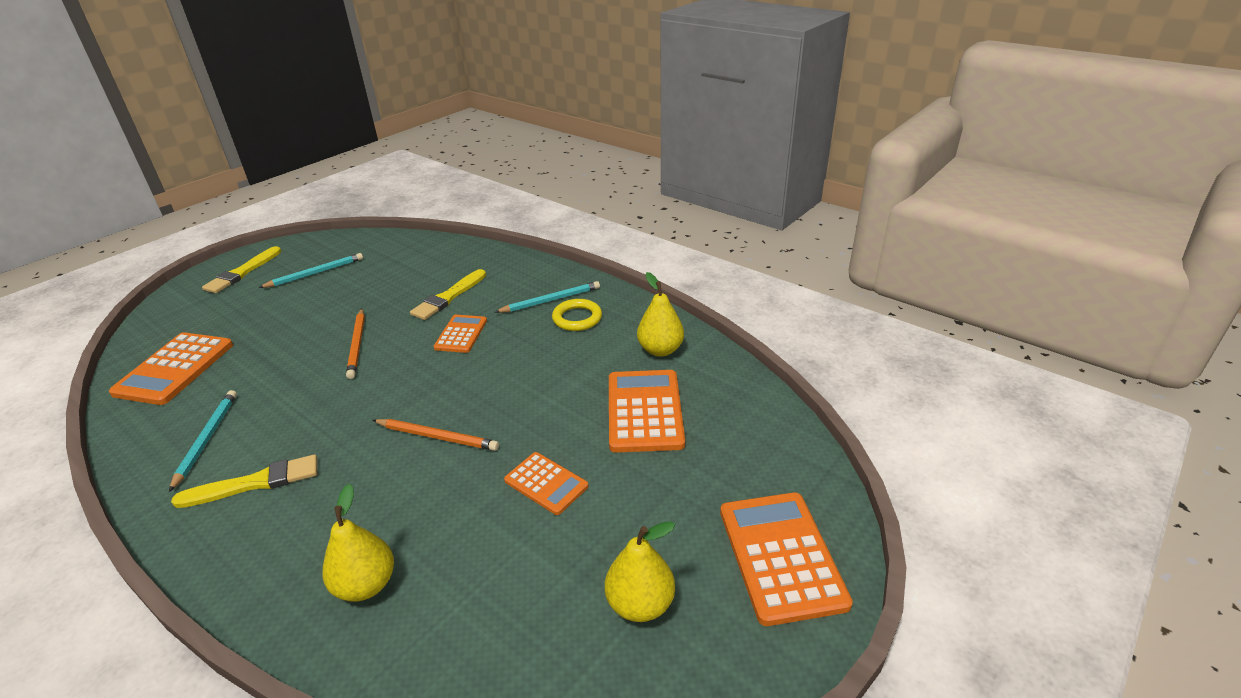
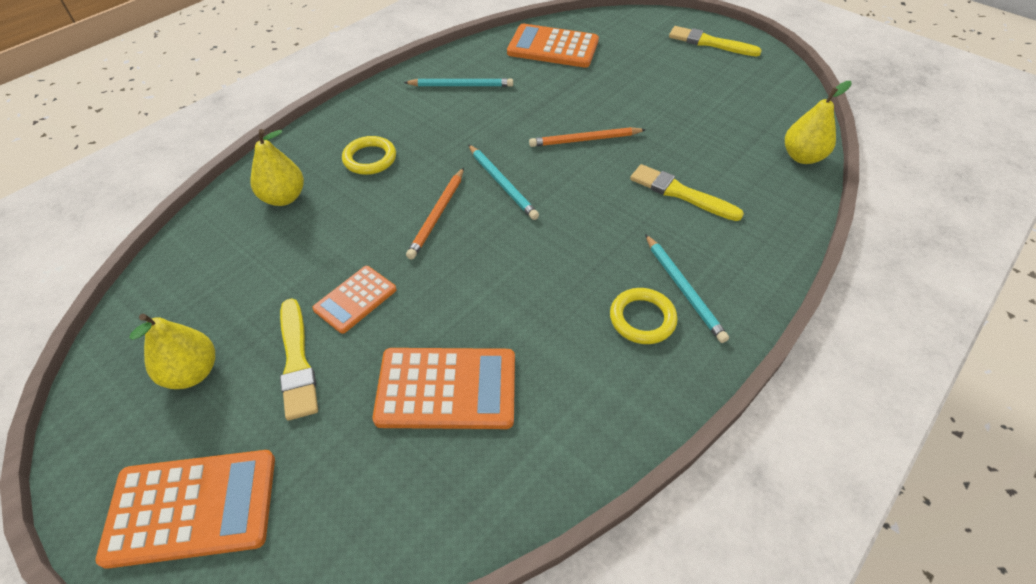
camera: 90 degrees right, 15 degrees up
(255, 483) = (405, 121): yellow brush -> yellow brush (297, 362)
(315, 273) = (716, 87): turquoise pencil -> turquoise pencil (502, 183)
(319, 507) = (370, 159): none -> yellow ring
(461, 334) = (604, 212): orange calculator -> none
(660, 350) = (569, 414): yellow pear -> yellow pear (802, 157)

